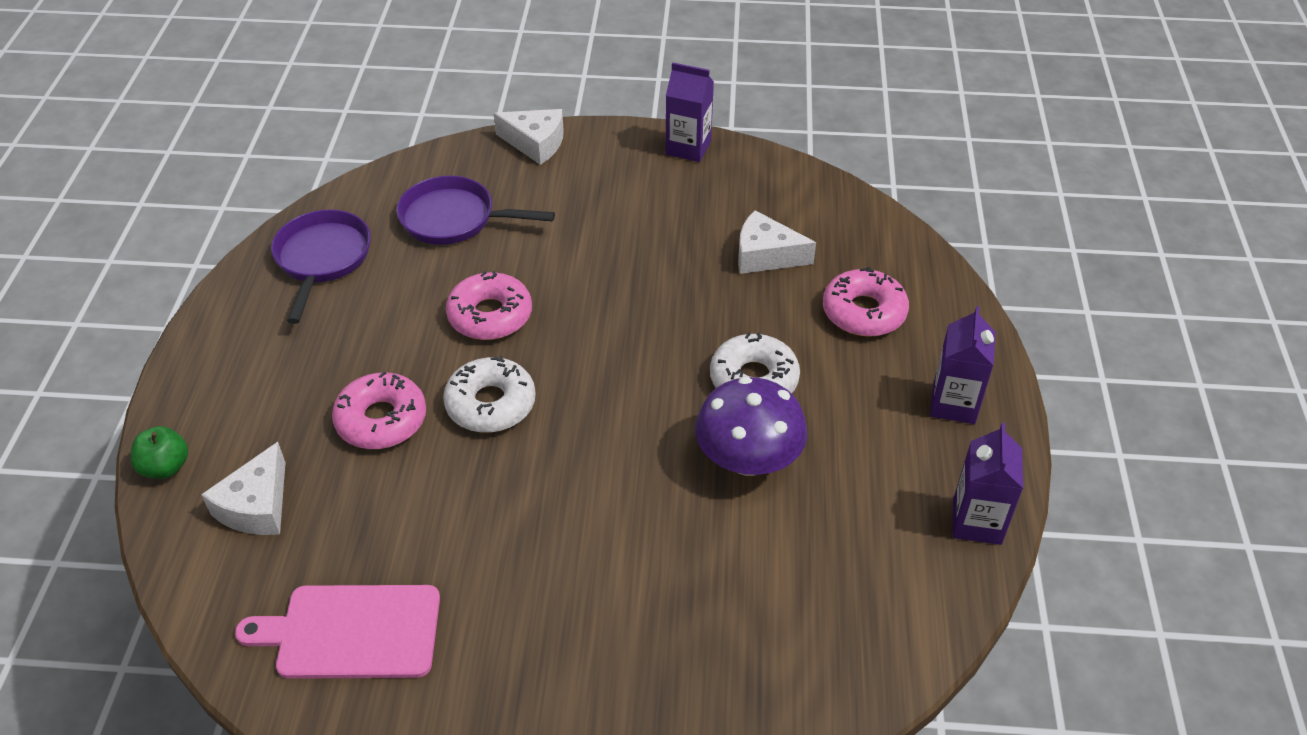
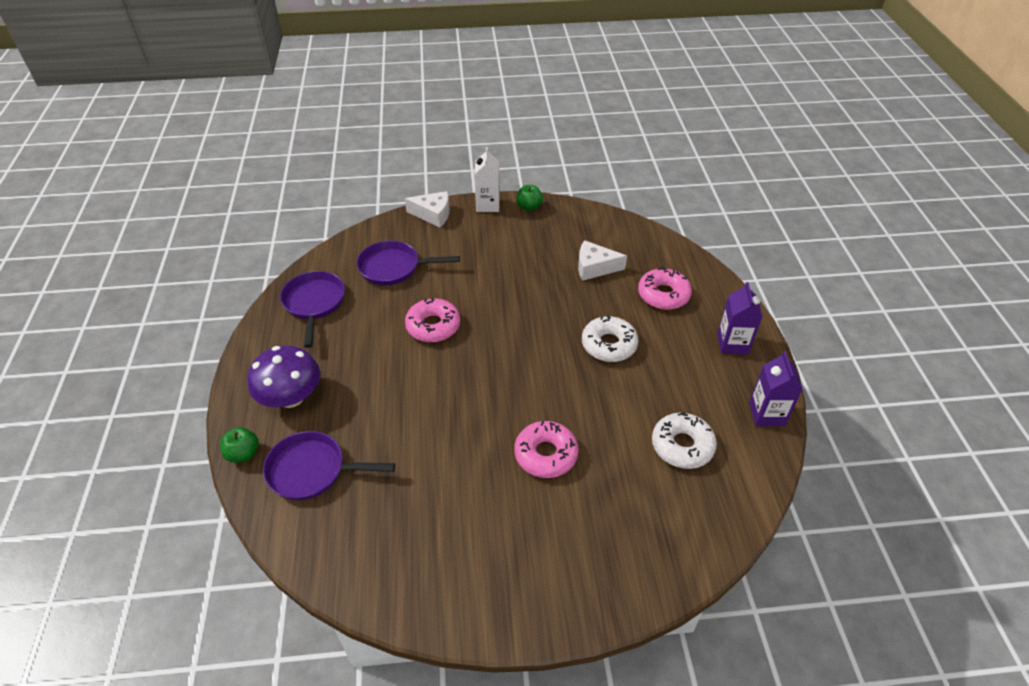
camera: 10 degrees left, 0 degrees up
(257, 506) = (312, 470): white cheese -> purple pan
(352, 632) = (397, 544): pink cutting board -> none
(381, 420) = (380, 402): pink donut -> pink donut (546, 454)
(490, 404) = (448, 382): white donut -> white donut (682, 446)
(624, 137) = (488, 205): none -> white carton
(688, 148) = (529, 207): purple carton -> green apple
(748, 459) = (619, 395): purple mushroom -> purple mushroom (291, 397)

